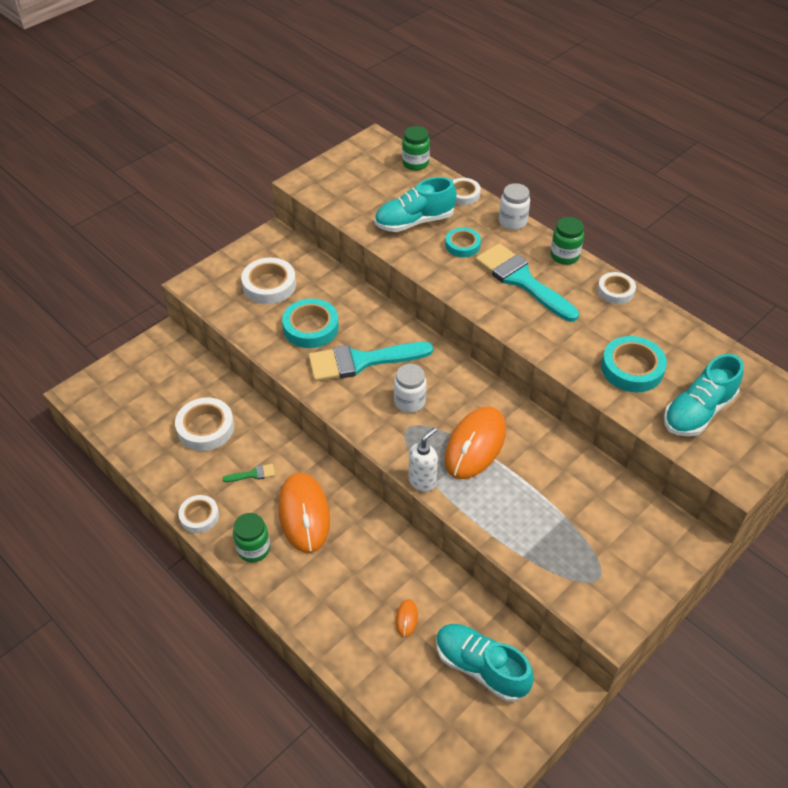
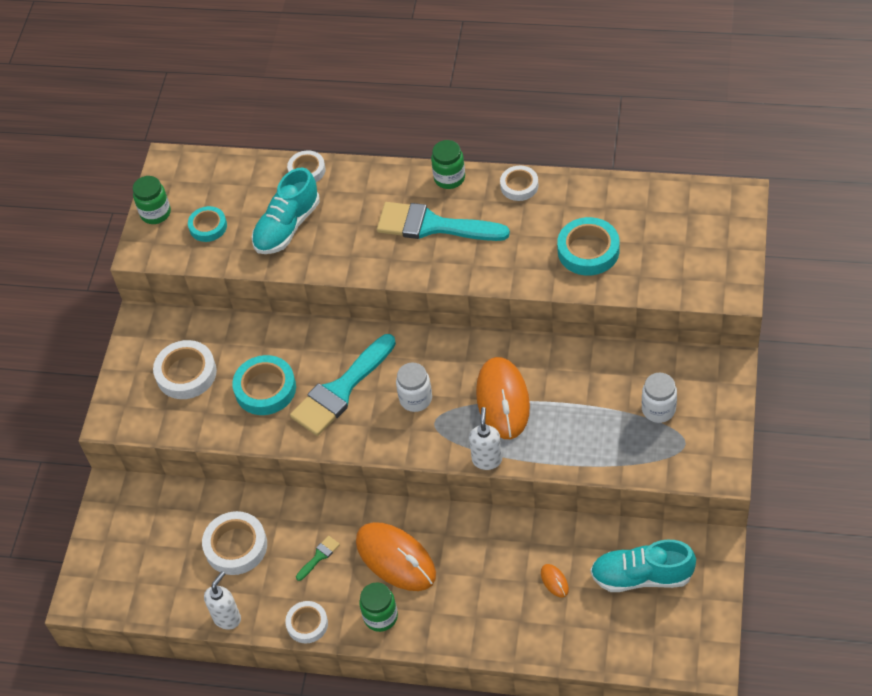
camera: 30 degrees left, 5 degrees up
(152, 472) = (227, 618): none -> white soap dispenser
(415, 163) = (232, 164): green jar -> green jar (155, 213)
(462, 245) = (352, 223): turquoise tape -> turquoise tape (208, 226)
(512, 222) = (376, 172): white jar -> white jar (658, 409)
(698, 412) = (666, 256): turquoise shoe -> none

